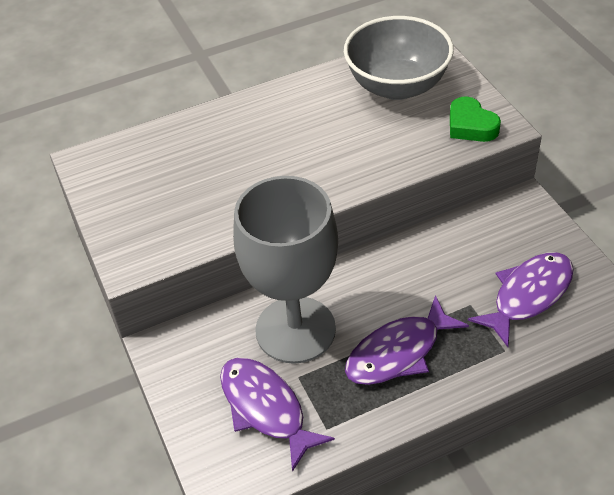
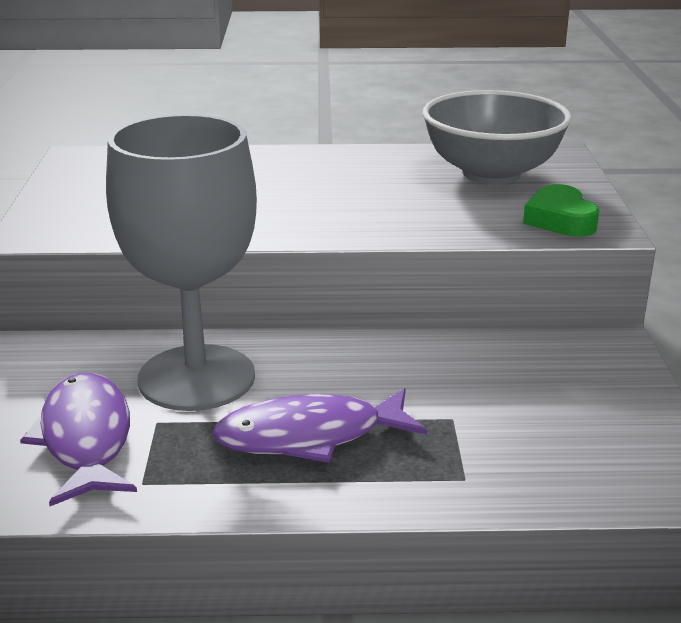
camera: 20 degrees right, 20 degrees down
(528, 296) = (545, 432): purple fish -> none

